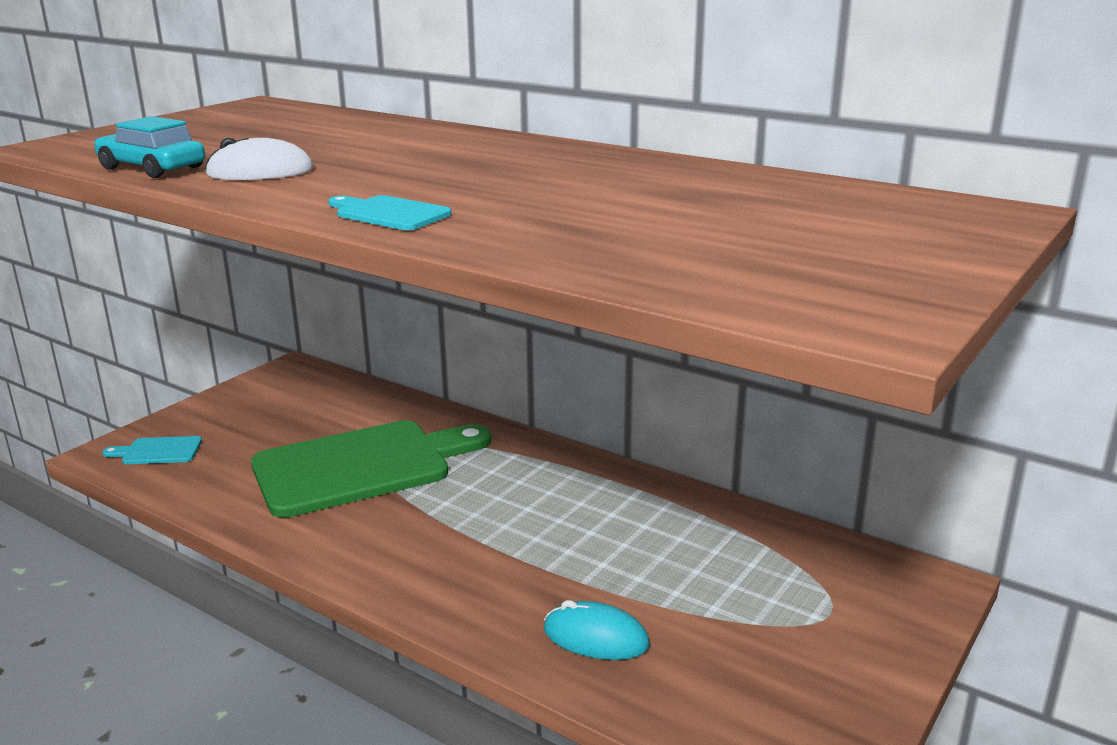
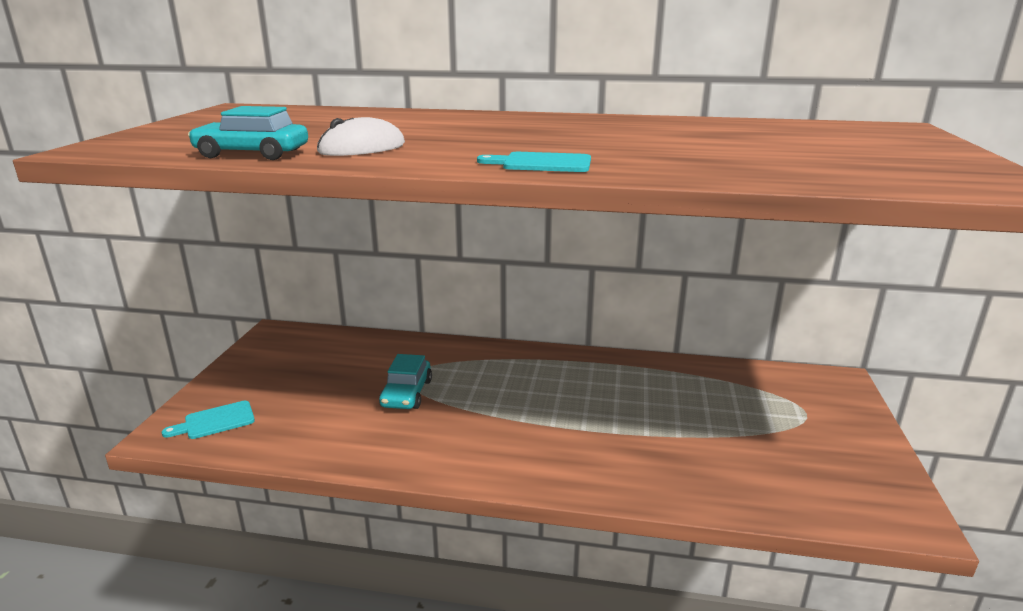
camera: 25 degrees left, 0 degrees up
(361, 467) = (407, 393): green cutting board -> turquoise car
(595, 637) = (693, 470): turquoise mouse -> none

